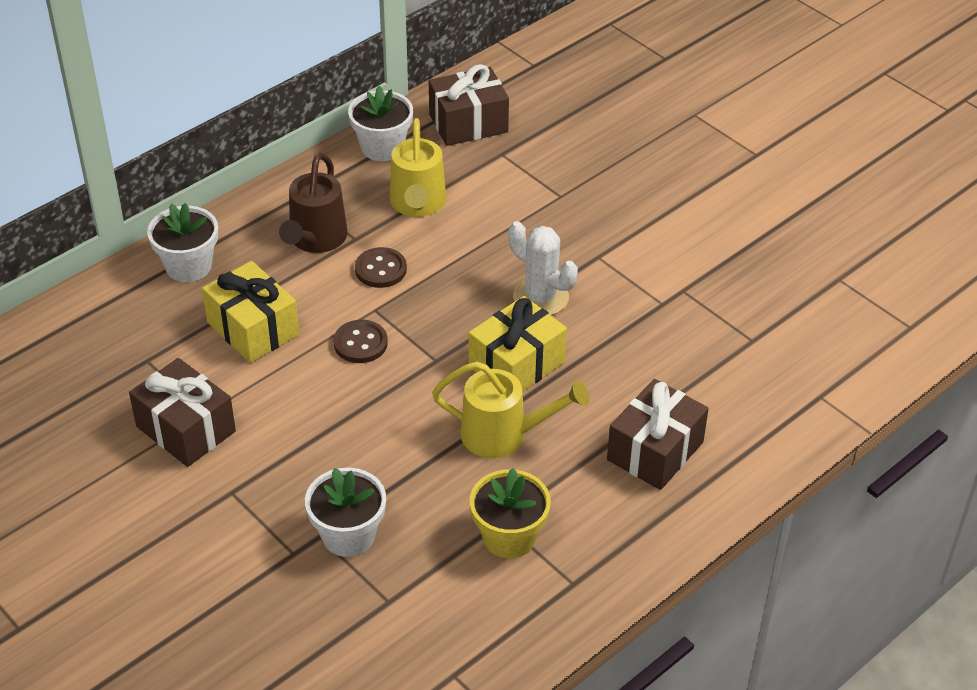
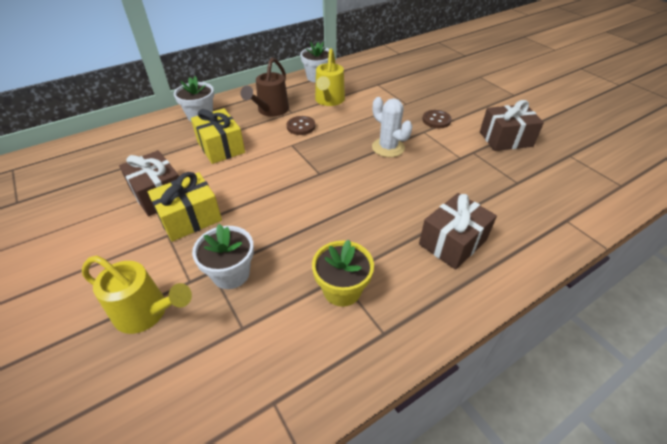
camera: 10 degrees right, 0 degrees up
(360, 343) = (278, 160): brown button -> brown button (436, 120)
(468, 123) = (363, 71): brown gift -> brown gift (505, 139)
(504, 435) = (352, 220): yellow watering can -> yellow watering can (147, 313)
(516, 364) = (367, 180): yellow gift -> yellow gift (190, 218)

